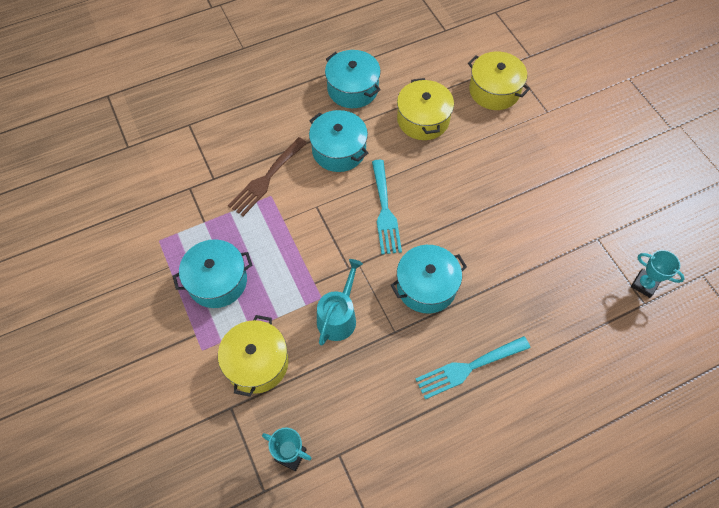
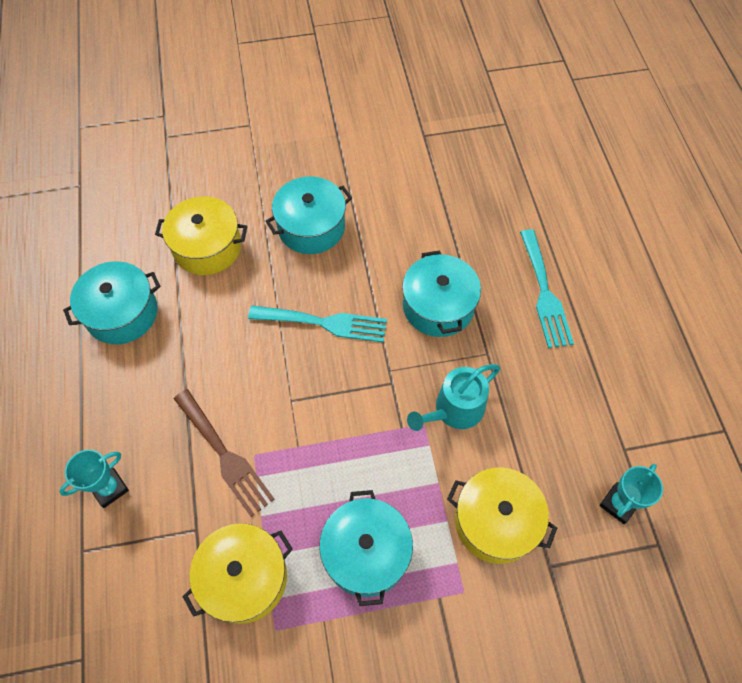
camera: 75 degrees left, 0 degrees up
(338, 317) = (454, 410): turquoise watering can -> turquoise watering can turned 75 degrees counterclockwise
(339, 150) = (214, 353): turquoise pot -> turquoise pot (311, 227)
(494, 90) = (197, 164): yellow pot -> yellow pot (244, 578)
(644, 284) = (485, 116): turquoise trophy -> turquoise trophy (109, 488)

